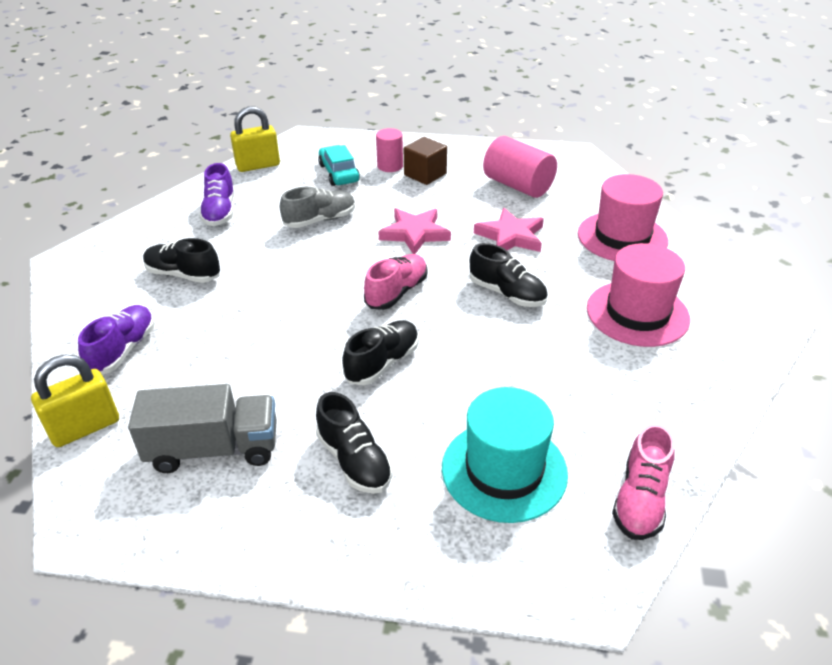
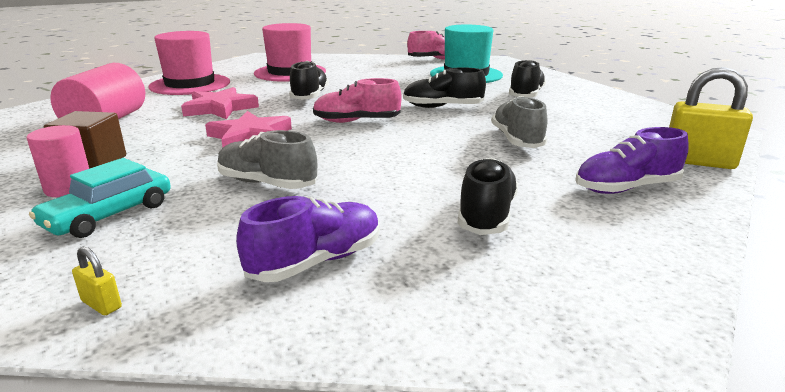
camera: 125 degrees left, 15 degrees down
(183, 275) = (486, 215): black shoe -> black shoe turned 150 degrees counterclockwise
(214, 449) = (602, 122): grey truck -> none
(251, 356) = (517, 140): none -> grey shoe
(258, 165) = (101, 304): yellow padlock -> yellow padlock, size x0.43

